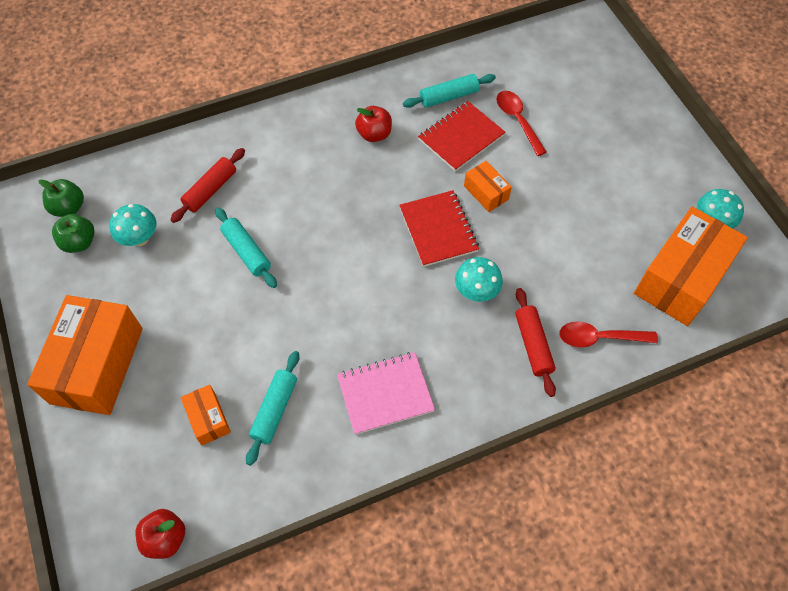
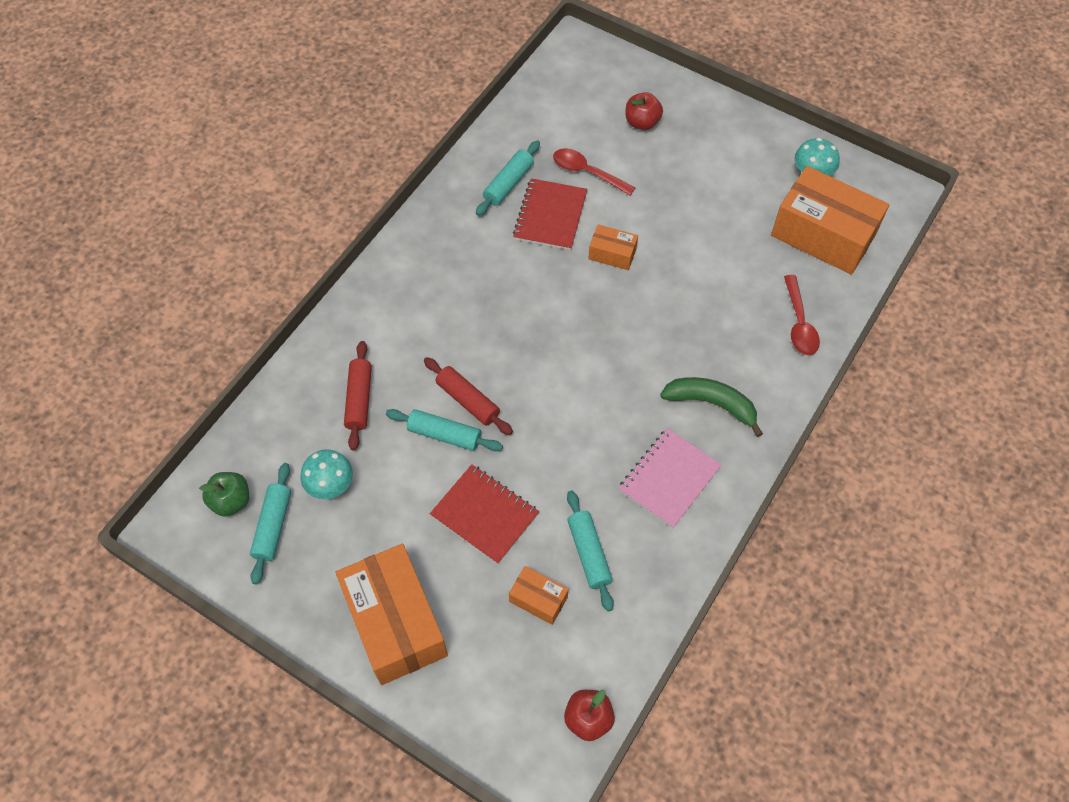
camera: 35 degrees left, 0 degrees up
(79, 242) = (273, 526): green apple -> turquoise rolling pin
(374, 134) = (469, 257): red apple -> red apple (642, 122)
(438, 229) = (598, 311): red notebook -> red notebook (485, 514)
(469, 357) = (711, 404): none -> green banana
(476, 291) = (673, 346): turquoise mushroom -> none
(533, 345) = (753, 362): red rolling pin -> red rolling pin (468, 400)
(599, 338) = (799, 323): red spoon -> red spoon turned 60 degrees counterclockwise
(681, 278) = (823, 235): orange box -> orange box turned 60 degrees counterclockwise

